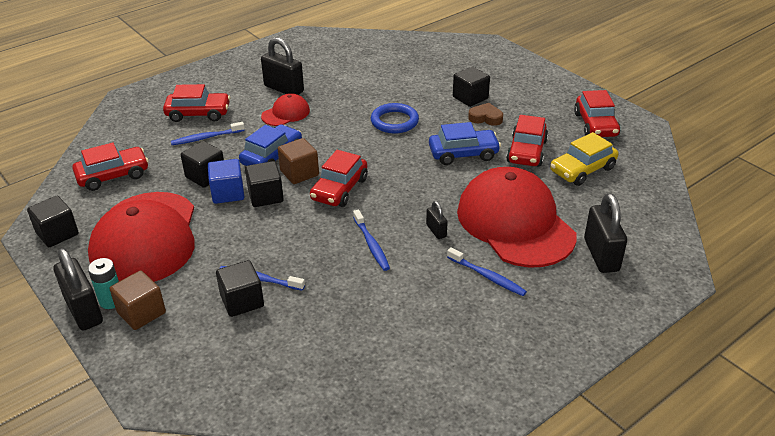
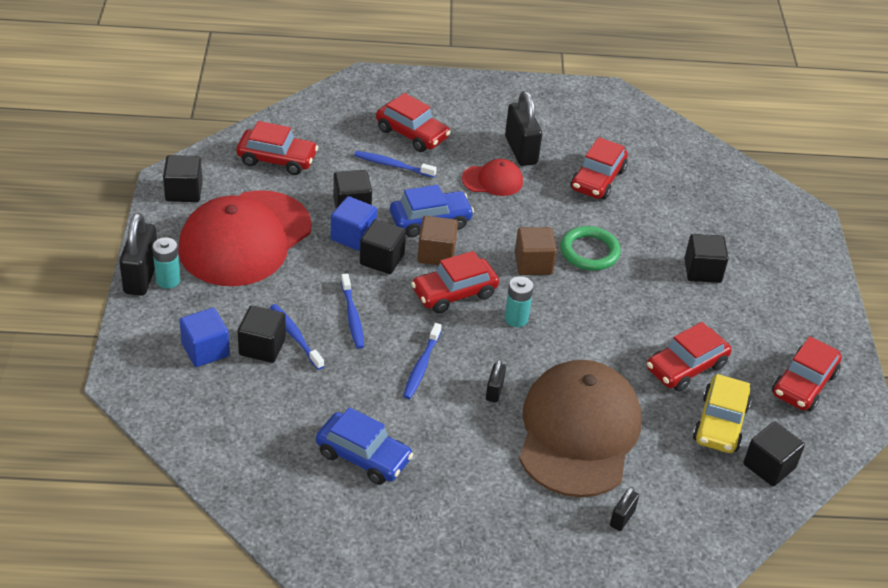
camera: 35 degrees right, 5 degrees up
(141, 313) = (179, 306): brown cube -> brown cube (533, 263)
(198, 330) = (205, 350): none -> blue cube
(351, 82) = (597, 179): none -> red car
(394, 121) = (589, 252): blue ring -> green ring
(397, 182) = (516, 319): none -> turquoise battery
(463, 154) = (616, 329): blue car -> blue car (363, 456)
(485, 118) = (690, 304): brown heart -> none
(487, 276) = (488, 464): blue toothbrush -> blue toothbrush (352, 316)
(515, 223) = (578, 432): red cap -> brown cap
(582, 170) = (720, 423): yellow car -> yellow car turned 75 degrees counterclockwise
(601, 255) = (622, 518): black padlock -> black padlock, size x0.51
(635, 176) = (769, 466): none -> black cube

